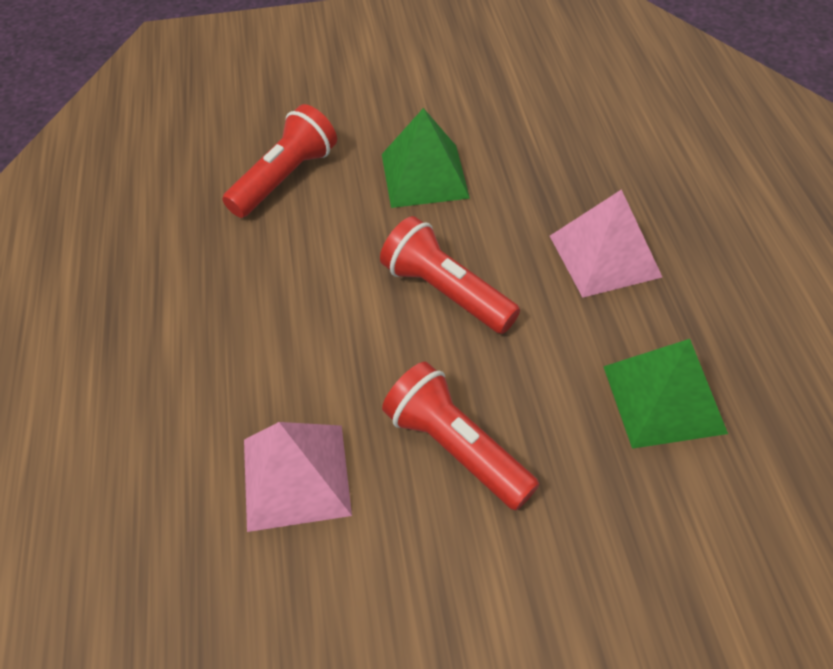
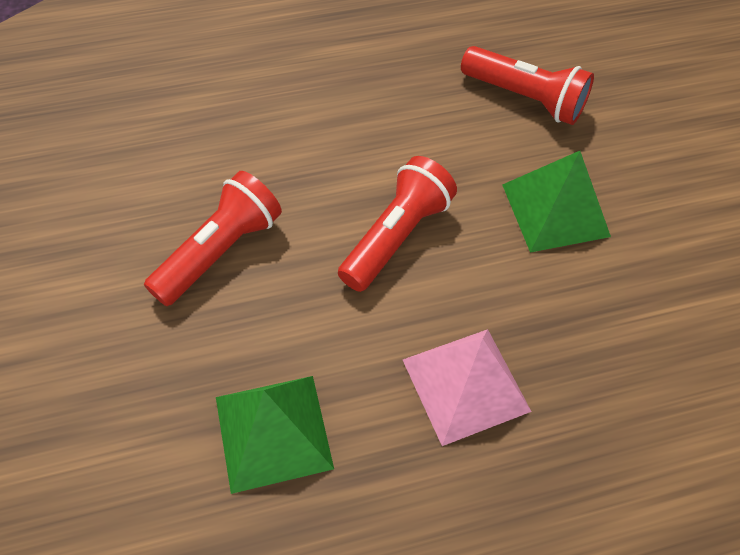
camera: 80 degrees right, 5 degrees up
(296, 476) = (196, 145): pink pyramid -> none

